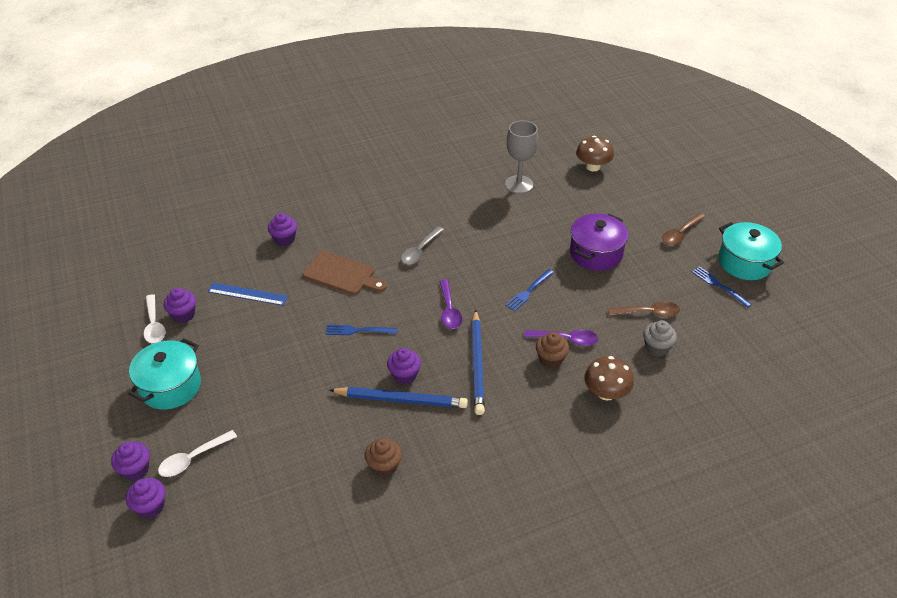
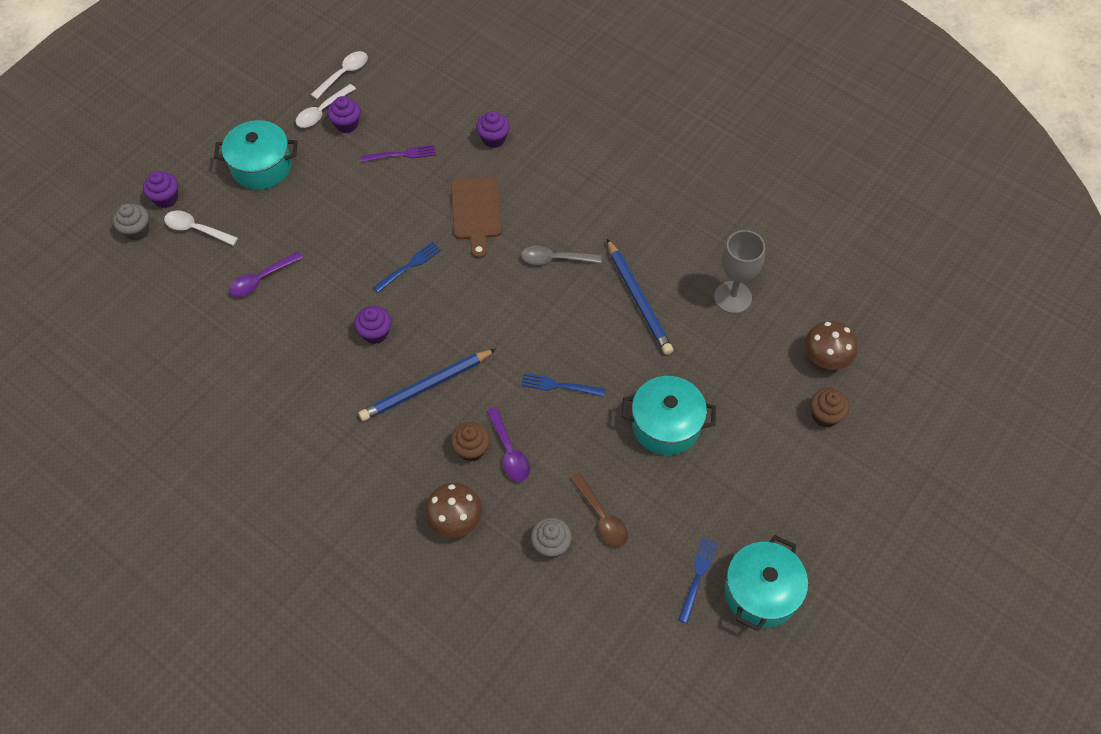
camera: 60 degrees right, 15 degrees up
(130, 297) = (344, 74): none -> white spoon
(151, 507) = (137, 231): purple cupcake -> grey cupcake
(247, 294) = (402, 154): blue ruler -> purple fork
(358, 330) = (409, 266): blue fork -> blue fork turned 75 degrees clockwise
(384, 466) = (261, 372): brown cupcake -> brown cupcake (825, 415)
(401, 400) = (343, 345): blue pencil -> blue pencil (638, 299)
(449, 310) = (485, 327): purple spoon -> purple spoon (261, 279)
(596, 253) = (666, 425): purple pot -> turquoise pot
(680, 233) = (765, 502): brown spoon -> none

